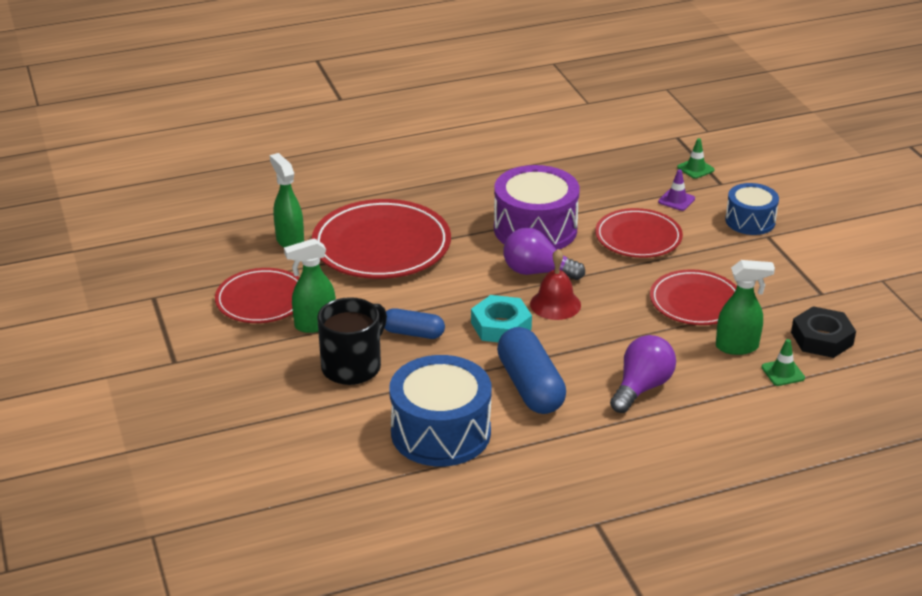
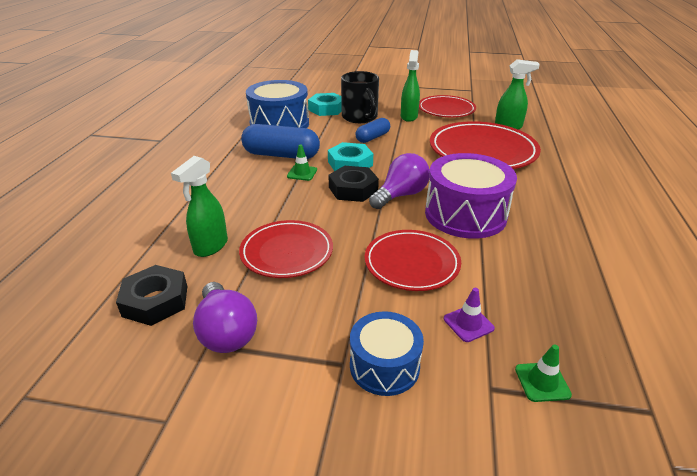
camera: 120 degrees right, 0 degrees up
(345, 410) = (326, 109): none -> turquoise nut
(555, 304) = (353, 189): red bell -> black nut
(641, 387) = (229, 188): purple light bulb -> purple light bulb (226, 332)
(783, 373) = (155, 254): green traffic cone -> green traffic cone (302, 173)

